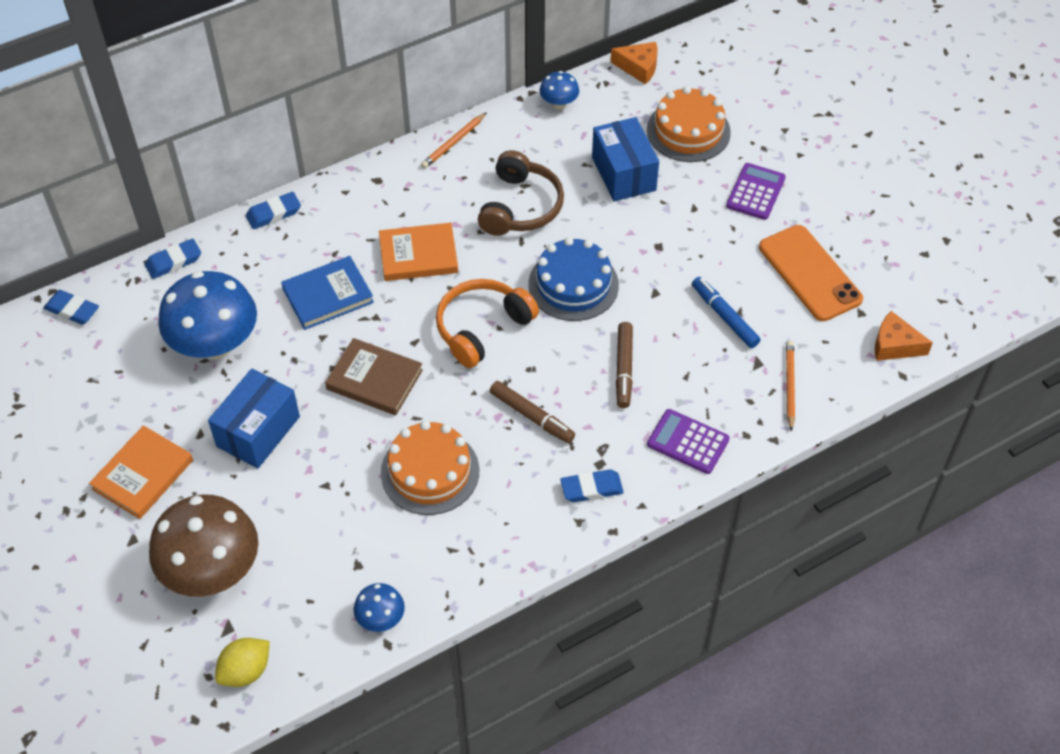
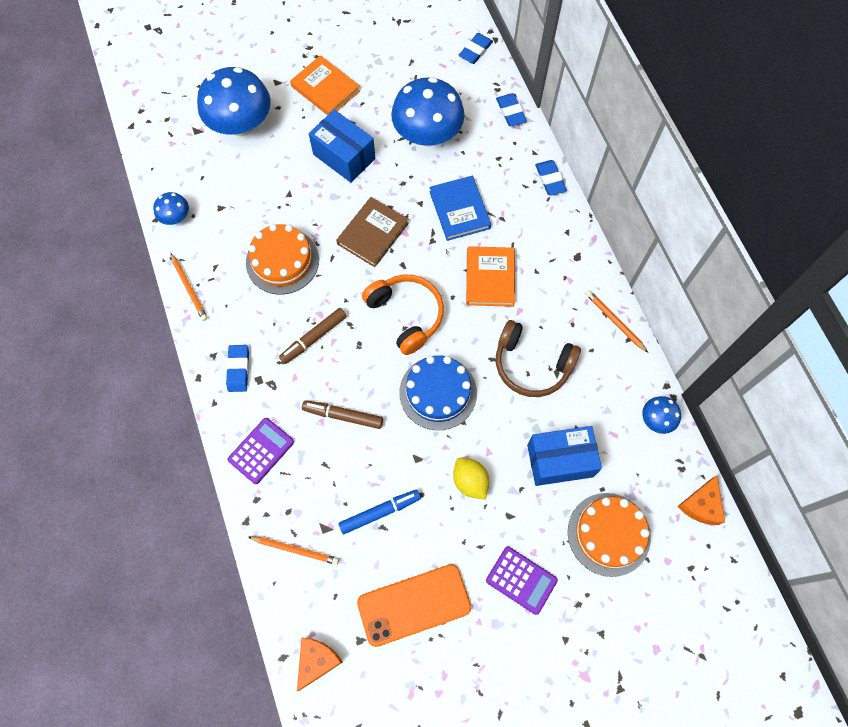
camera: 100 degrees right, 15 degrees up
(212, 570) = (241, 124): brown mushroom -> blue mushroom
(246, 671) = (163, 139): yellow lemon -> yellow lemon (470, 481)
(489, 573) = (189, 288): none -> orange pencil

